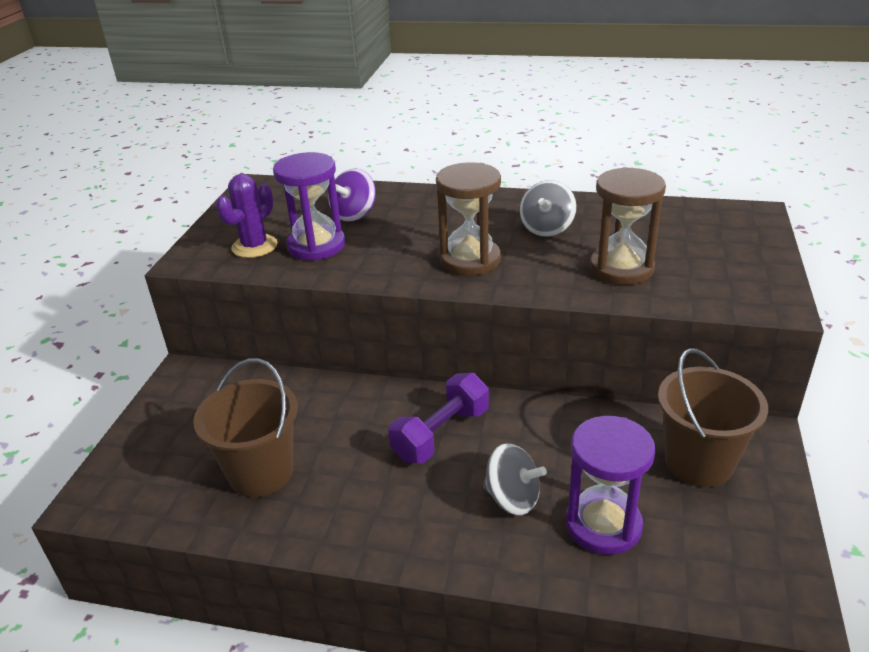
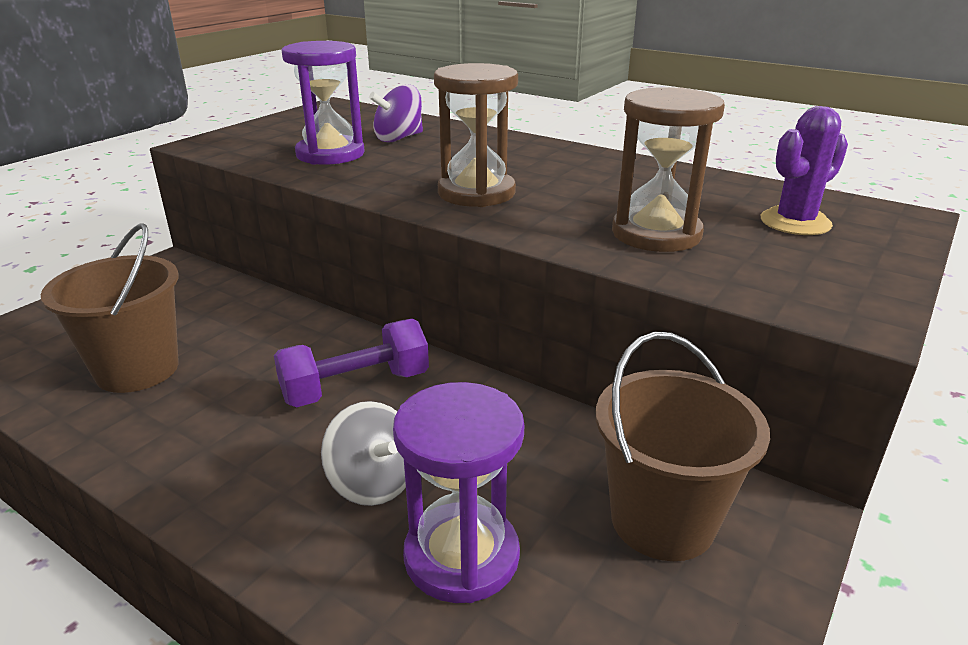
camera: 20 degrees right, 5 degrees down
(254, 246) = (272, 145): purple cactus -> purple cactus (795, 222)
(547, 228) = (598, 183): grey spinning top -> none

